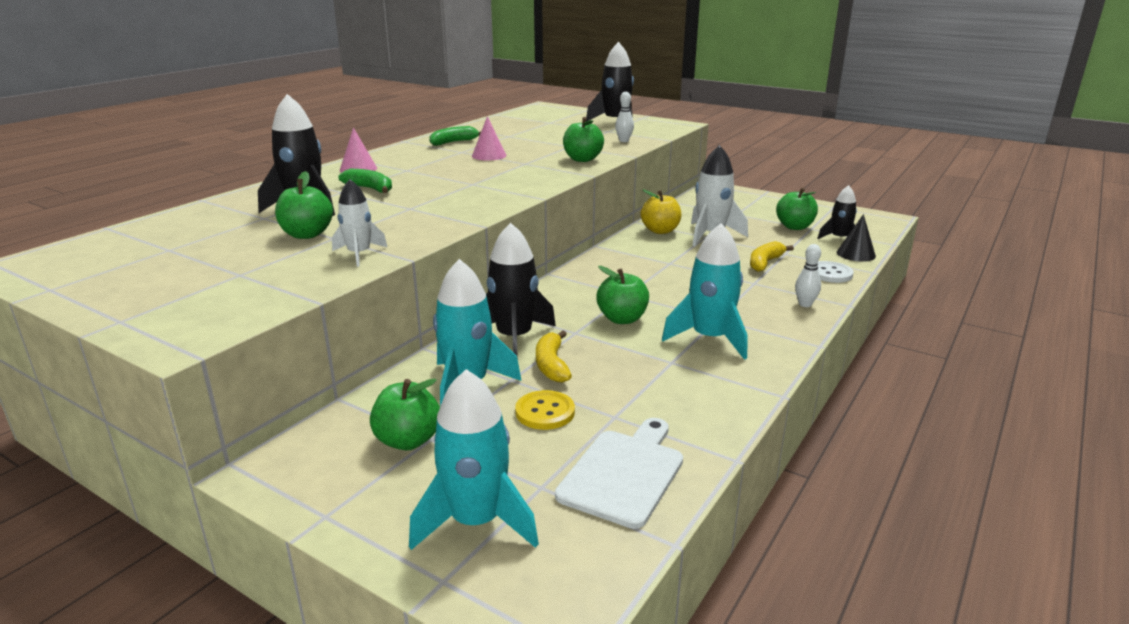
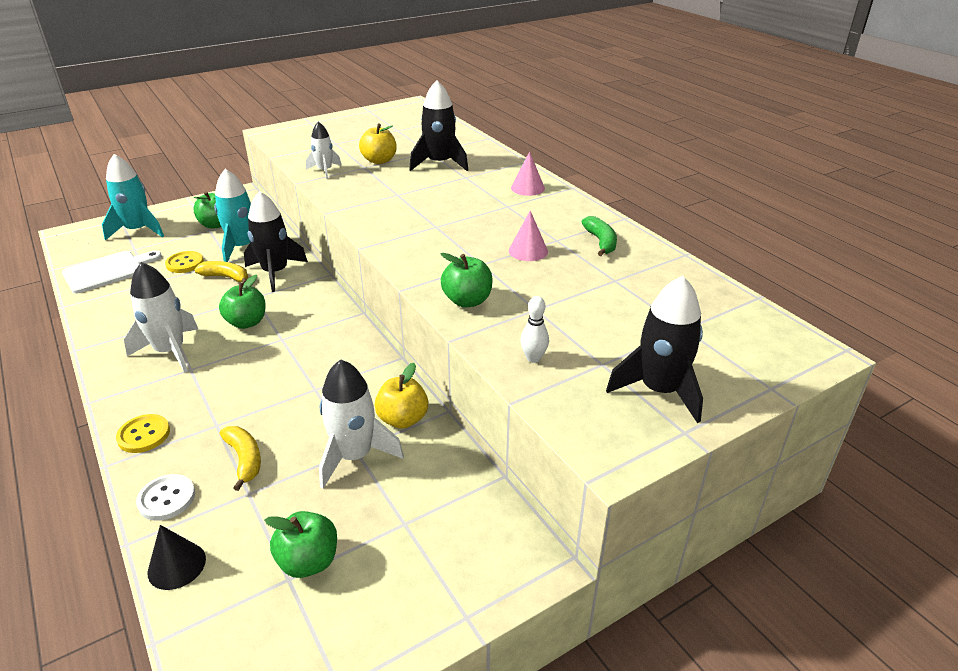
camera: 115 degrees right, 10 degrees up
(307, 234) = (379, 161): green apple -> yellow apple
(370, 189) = (462, 186): green banana -> none
(624, 473) = (107, 271): white cutting board -> white cutting board turned 90 degrees counterclockwise
(710, 339) = (170, 351): turquoise rocket -> white rocket
(805, 304) = (144, 435): white bowling pin -> yellow button
(839, 238) = (229, 586): black rocket -> none

